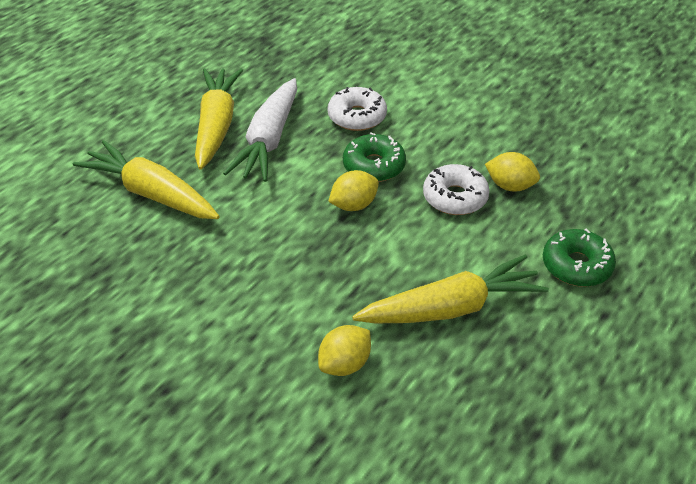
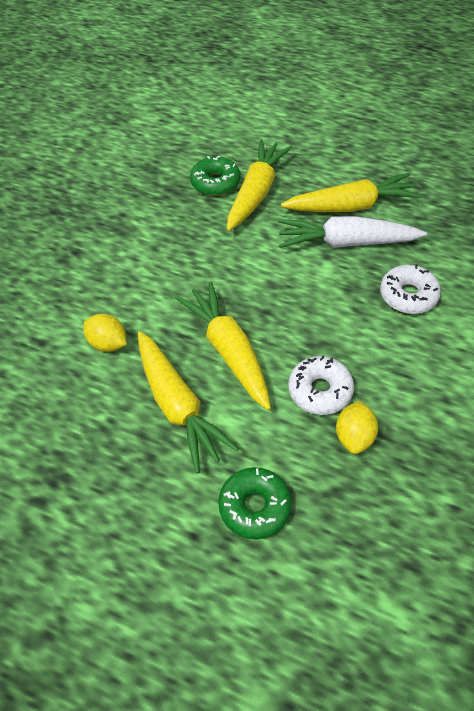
camera: 80 degrees right, 10 degrees up
(353, 205) = (284, 316): yellow lemon -> none
(374, 166) = (341, 321): green donut -> green donut (215, 183)
(387, 256) = (228, 350): none -> yellow carrot

